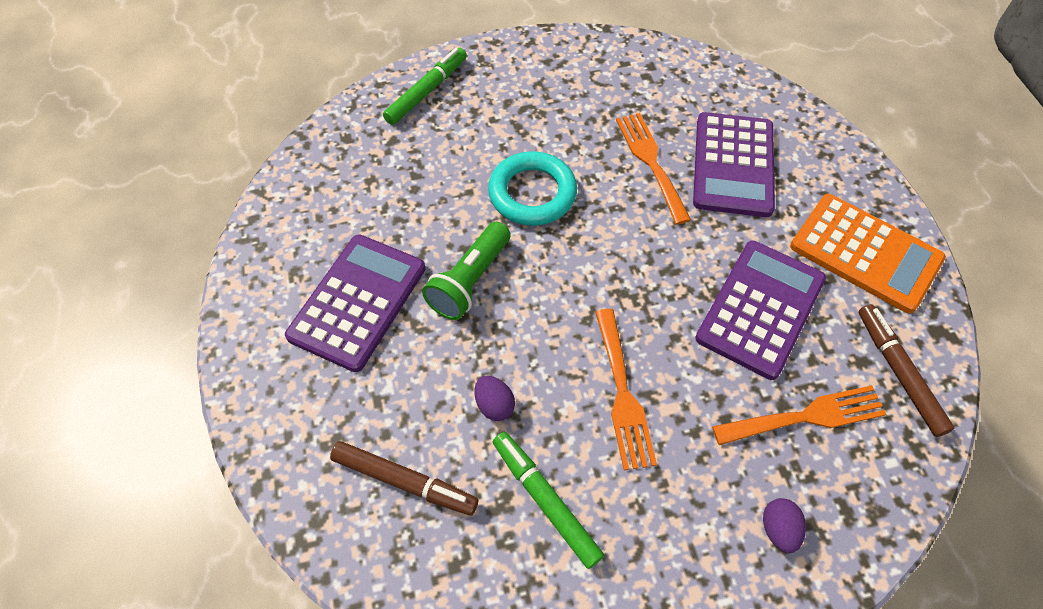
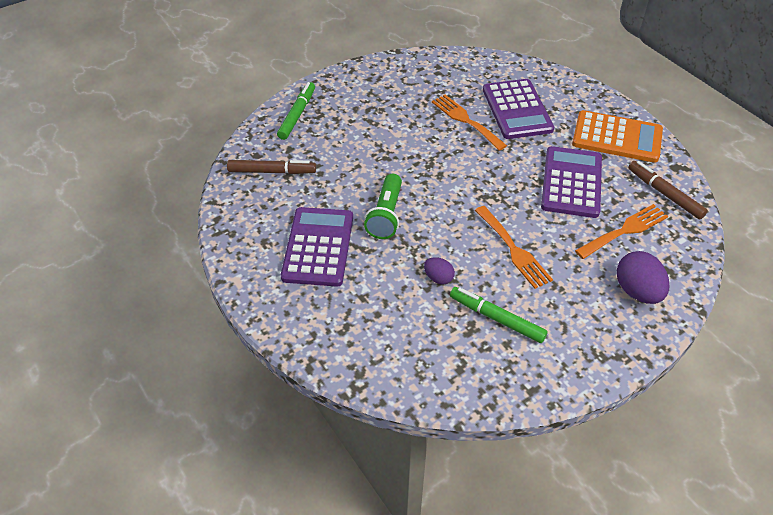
camera: 20 degrees left, 10 degrees down
(404, 481) = (404, 335): brown marker -> brown marker (272, 171)
(532, 193) = (400, 156): turquoise ring -> none
(778, 529) = (637, 291): purple egg -> purple egg, size x1.79

